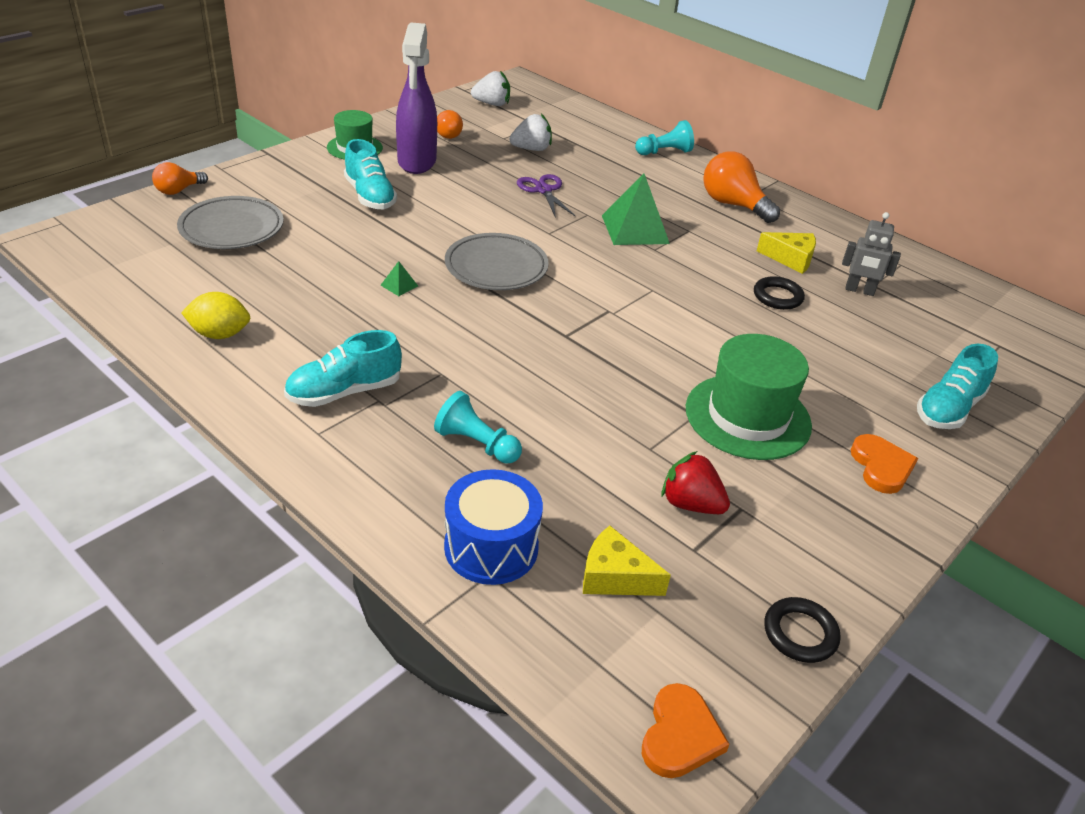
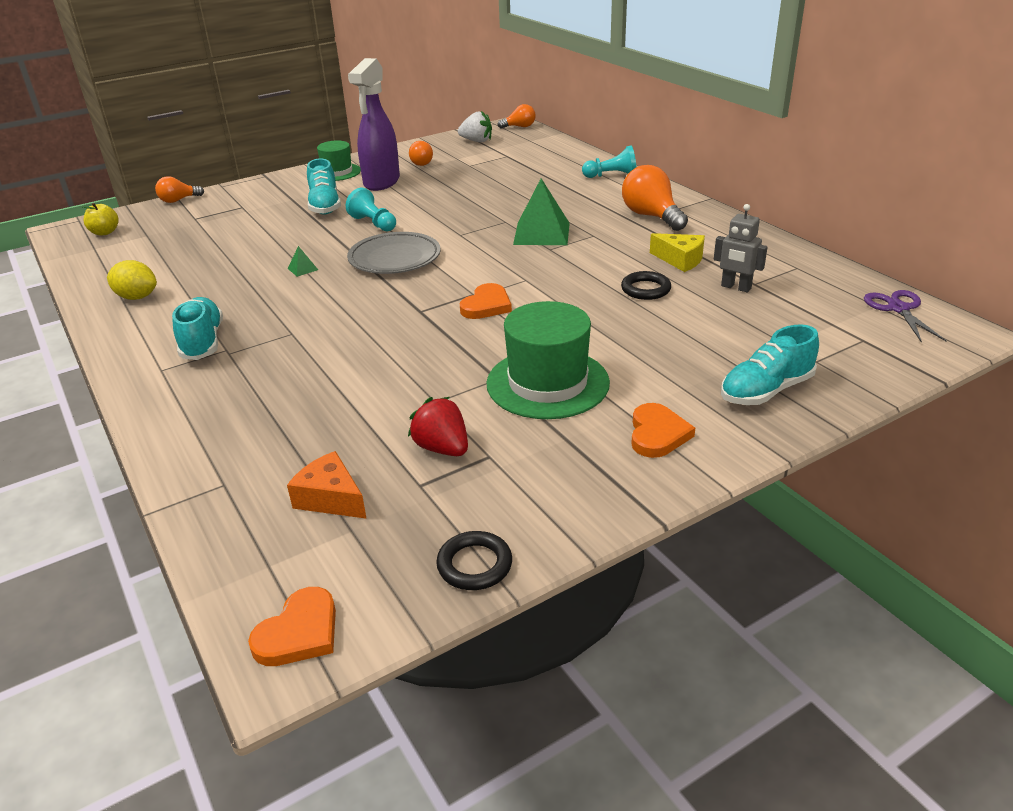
camera: 20 degrees right, 5 degrees down
(111, 240) = (105, 232): none -> yellow apple
(232, 228) = (199, 226): grey plate -> none
(344, 392) = (202, 342): turquoise shoe -> turquoise shoe turned 90 degrees clockwise
(476, 444) = (283, 386): turquoise pawn -> turquoise pawn (373, 223)
(491, 547) = (239, 464): blue drum -> none
(528, 84) = (519, 127): none -> orange light bulb
(531, 149) = (488, 173): white strawberry -> none
(544, 190) = (478, 203): purple scissors -> purple scissors (898, 309)
(615, 577) = (331, 498): yellow cheese -> orange cheese
(632, 325) = (486, 305): none -> orange heart

